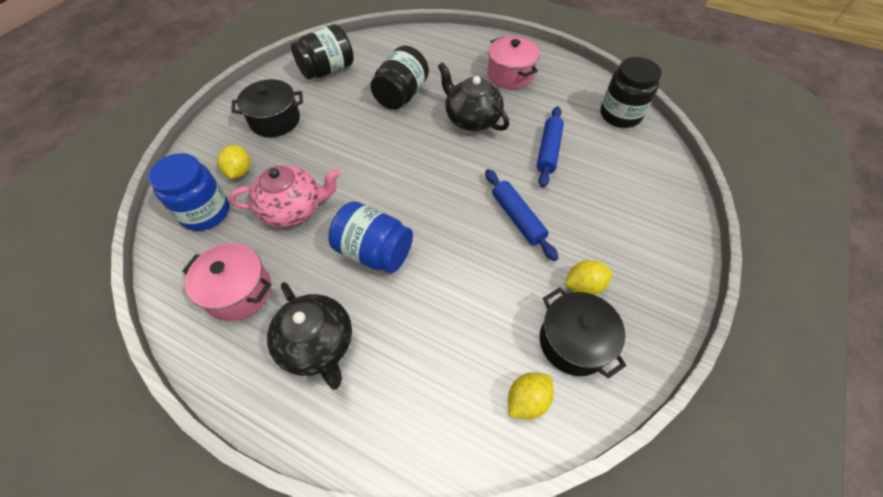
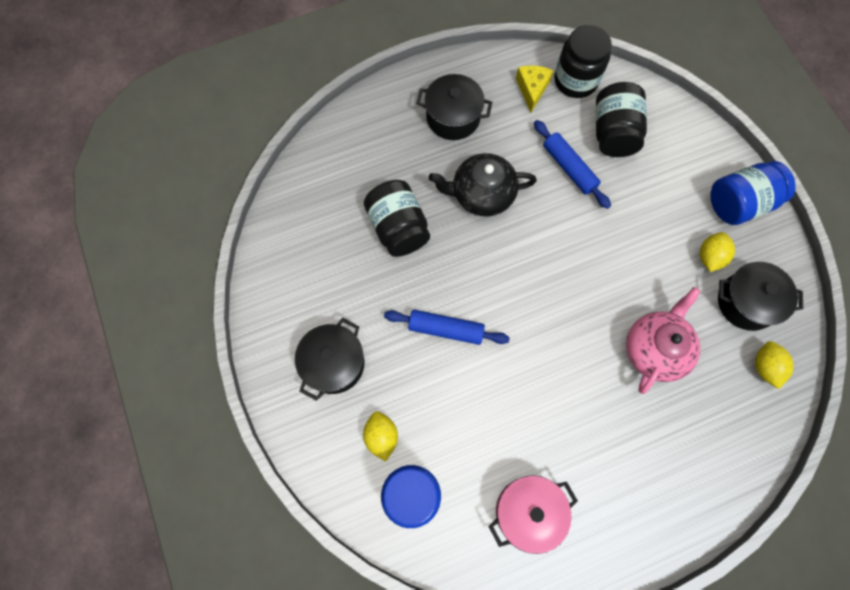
camera: 50 degrees left, 15 degrees up
(239, 171) = (381, 436): yellow lemon -> yellow lemon turned 45 degrees clockwise
(293, 209) = (468, 415): pink teapot -> pink teapot (655, 349)
(317, 345) = (624, 478): black teapot -> none
(327, 70) = (298, 268): black jar -> black jar (613, 133)
(374, 252) = (568, 380): blue jar -> blue jar (739, 203)
(510, 75) = (453, 117): pink pot -> black pot
(517, 218) = (617, 249): blue rolling pin -> blue rolling pin (445, 329)
(582, 98) = (532, 89): none -> yellow cheese

